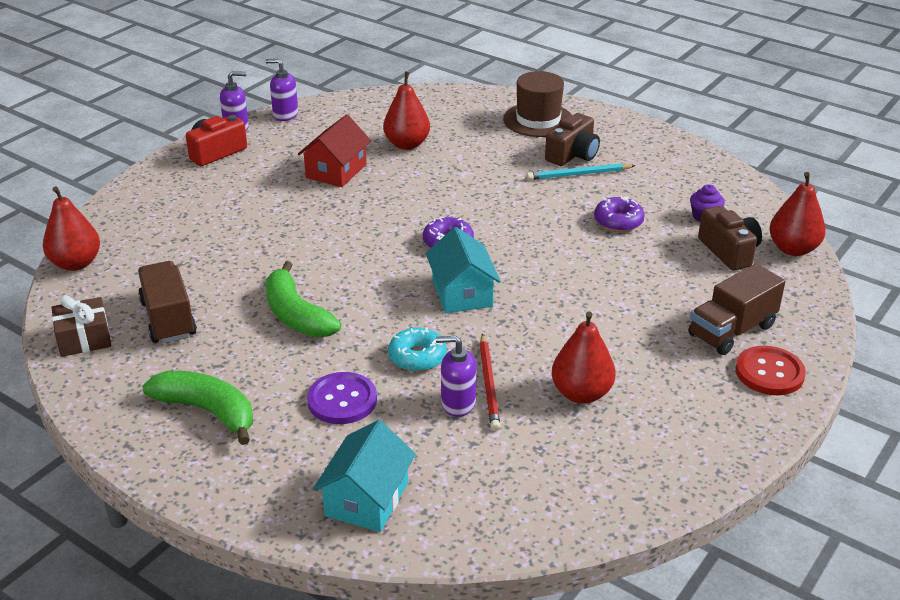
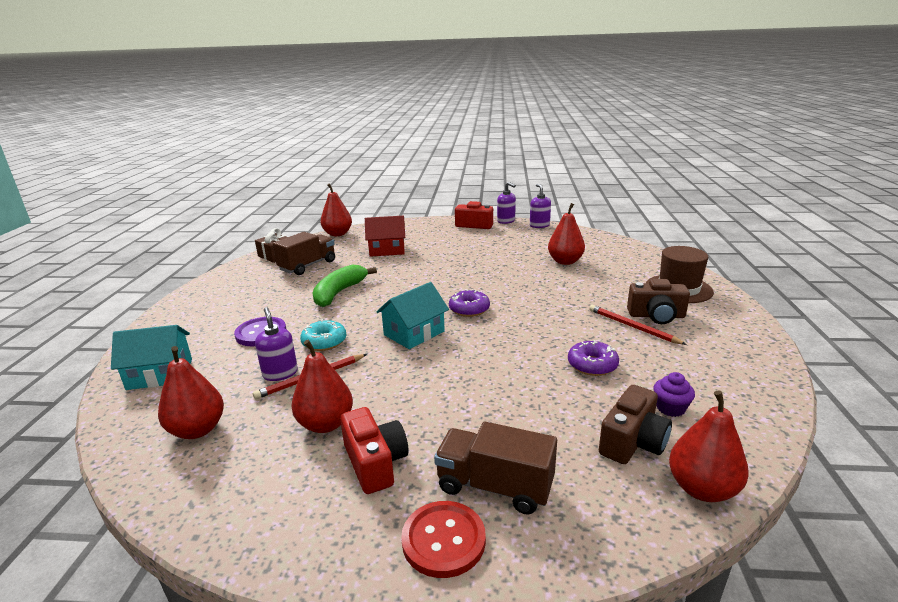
camera: 60 degrees right, 10 degrees down
(207, 411) = (230, 301): green banana -> none
(336, 171) = (502, 254): red house -> red house (387, 250)
(521, 480) = (197, 430): none -> red pear
(578, 174) = (632, 327): turquoise pencil -> red pencil
(661, 380) = (375, 463): none -> red camera

